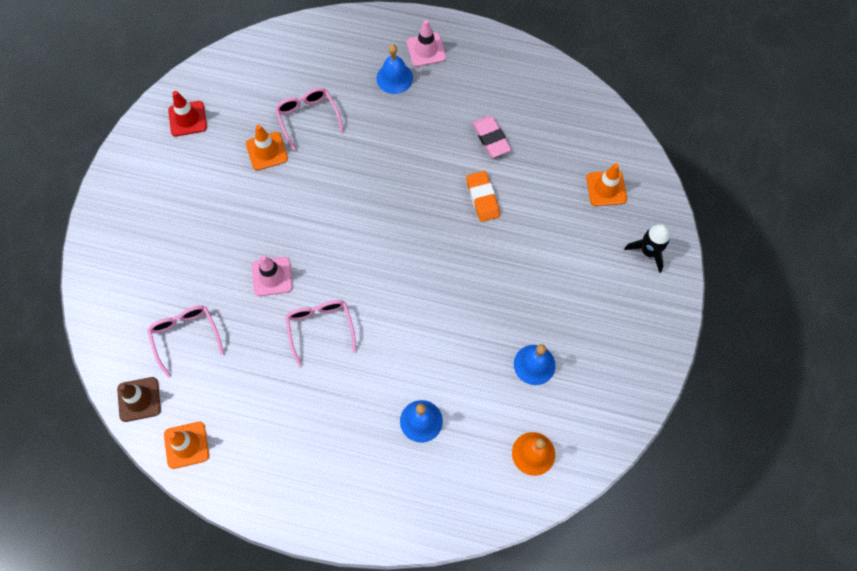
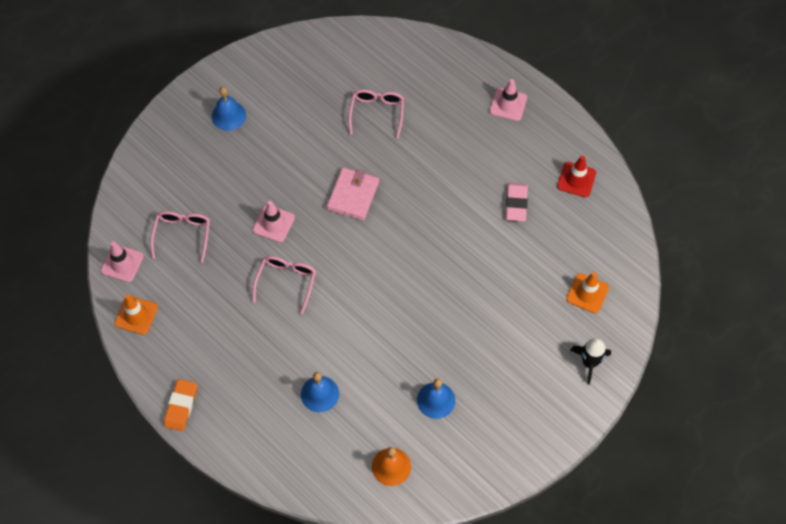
camera: 30 degrees right, 5 degrees down
(139, 399) = (122, 263): brown traffic cone -> pink traffic cone
(187, 119) = (283, 68): red traffic cone -> red traffic cone (576, 179)
(267, 151) = (328, 124): orange traffic cone -> none
(333, 208) = (353, 195): none -> pink wallet
(394, 78) = (467, 115): blue bell -> blue bell (228, 116)
(482, 198) = (478, 248): orange eraser -> orange eraser (181, 406)

